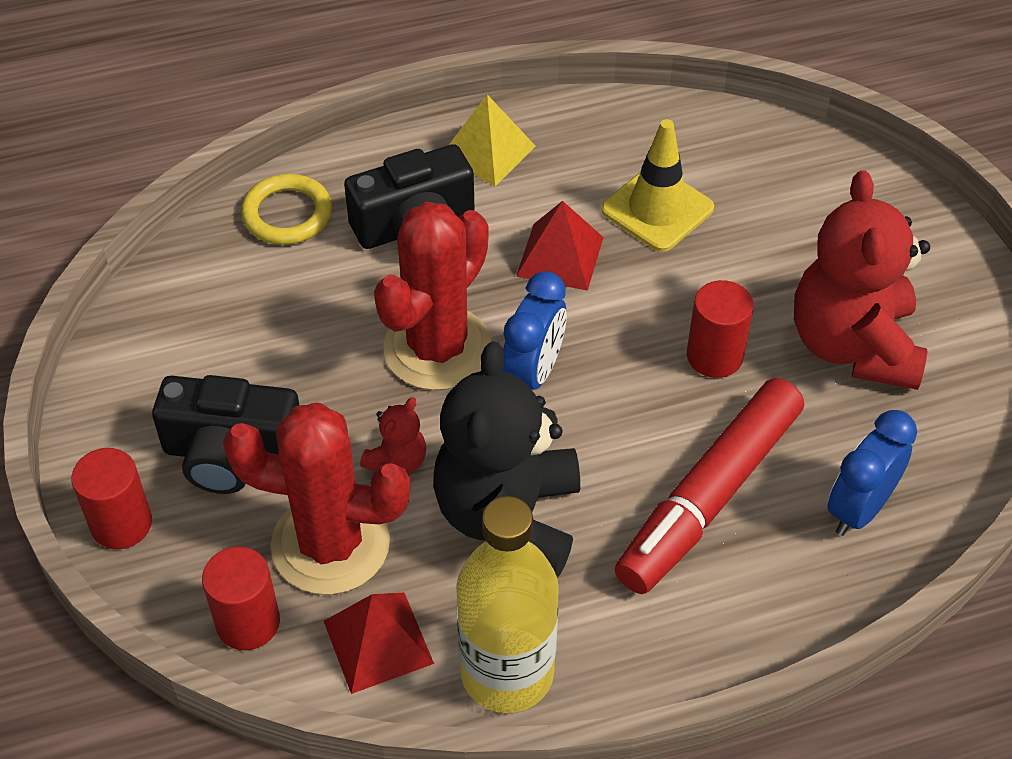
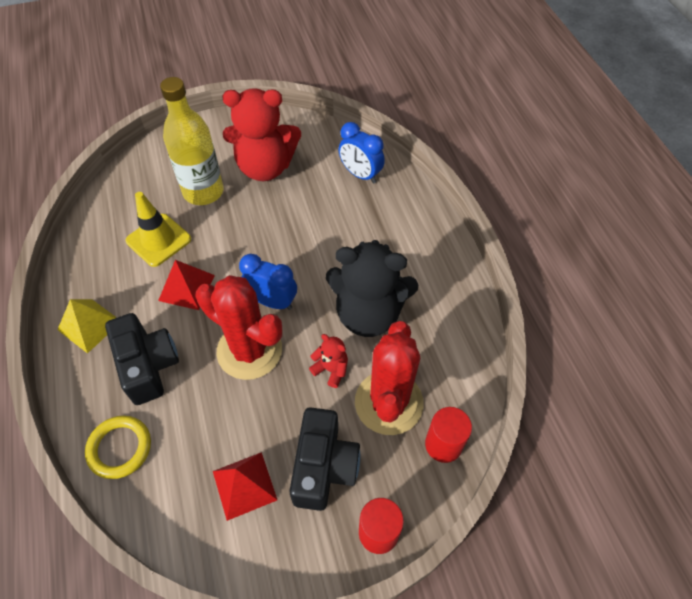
camera: 90 degrees left, 5 degrees up
(378, 642) = (449, 374): red pyramid -> red pyramid (244, 485)
(507, 673) = (460, 314): yellow bottle -> yellow bottle (203, 192)
(709, 497) = (354, 229): red marker -> none
(714, 356) = (267, 221): red cylinder -> none

